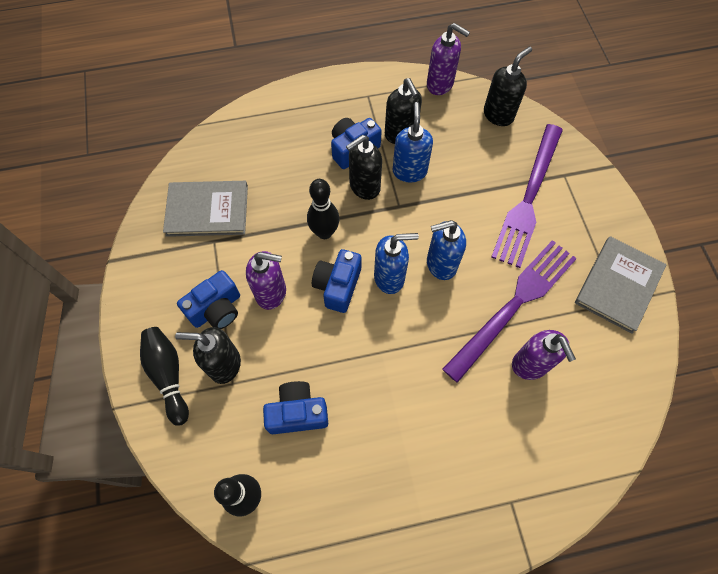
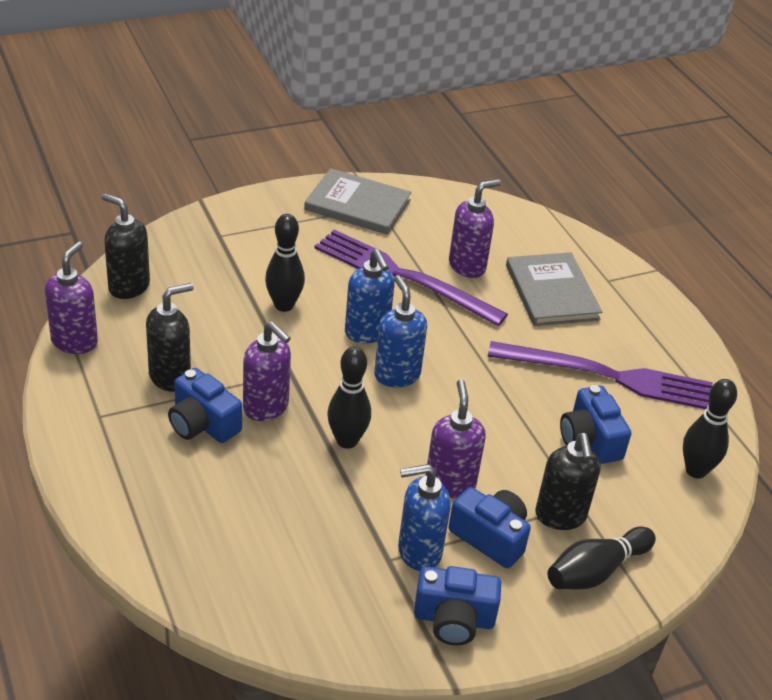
camera: 105 degrees left, 25 degrees down
(207, 210) = (338, 577): grey book -> grey book (551, 292)
(338, 286) = (421, 420): blue camera -> blue camera (453, 619)
(364, 187) = (266, 407): black soap dispenser -> purple soap dispenser
(409, 171) = (233, 365): blue soap dispenser -> blue soap dispenser (418, 551)
(476, 210) = (284, 305): none -> black bowling pin
(528, 198) = (258, 263): purple fork -> purple fork (608, 376)

